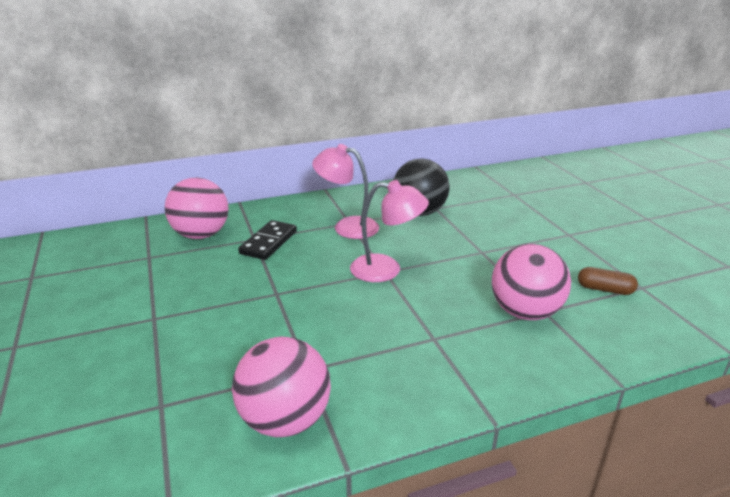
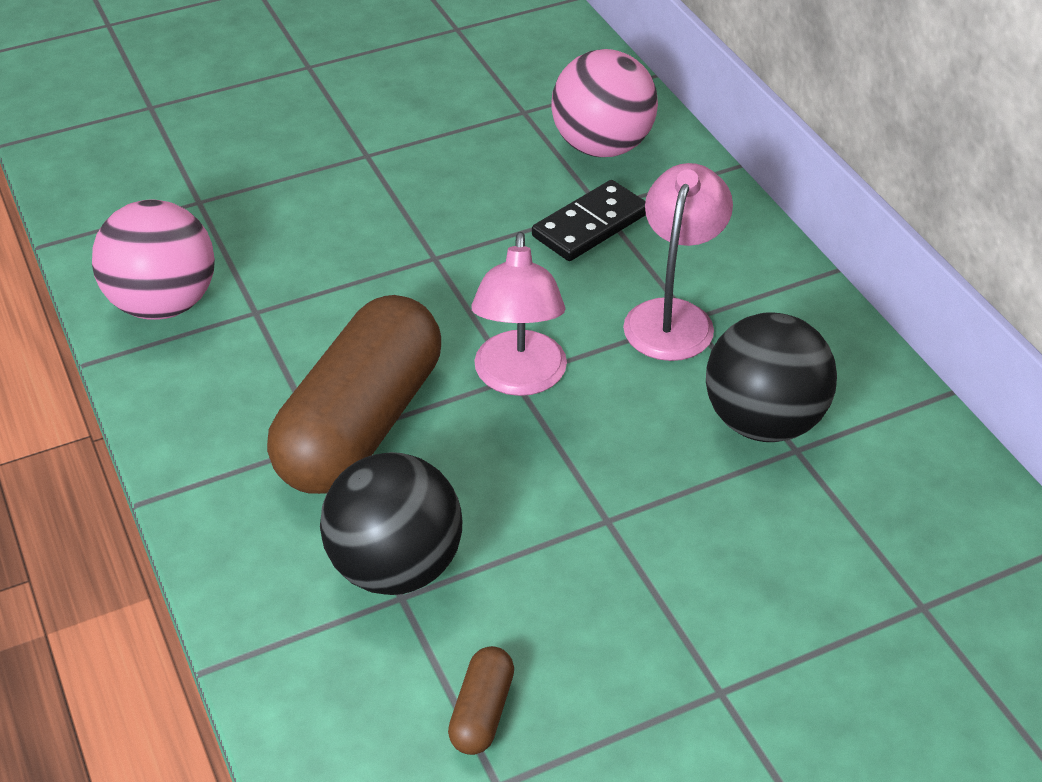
camera: 85 degrees right, 15 degrees up
(269, 242) = (590, 225): black domino -> black domino turned 60 degrees counterclockwise
(420, 323) = (361, 425): none -> brown capsule
(525, 312) = (395, 567): pink ball -> black ball

